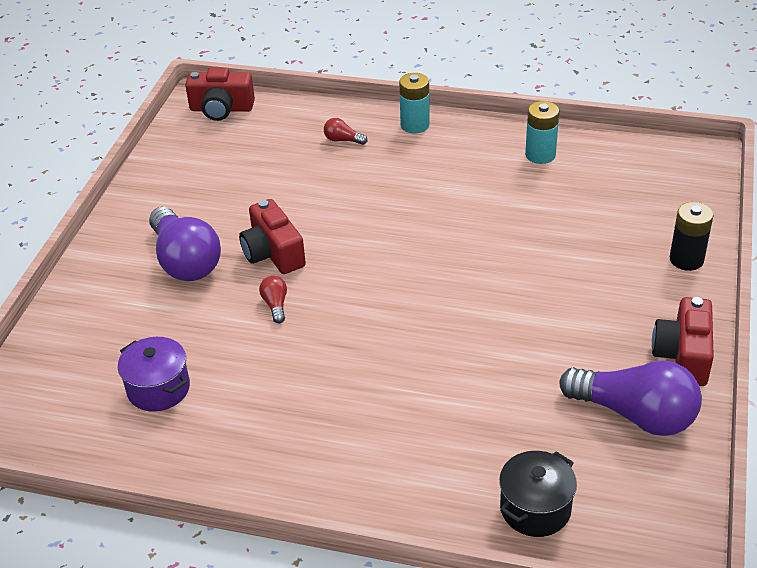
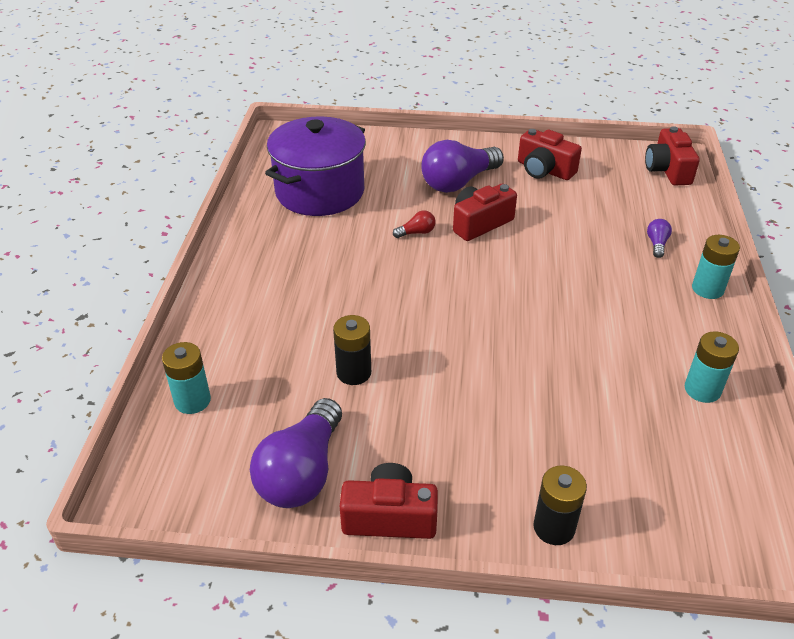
camera: 80 degrees right, 0 degrees up
(158, 389) = (320, 192): purple pot -> purple pot, size x1.92
(186, 191) = (544, 170): none -> red camera
(343, 140) = (657, 244): red light bulb -> purple light bulb
(502, 371) = (354, 372): none -> black battery
(535, 509) = (192, 400): black pot -> turquoise battery

